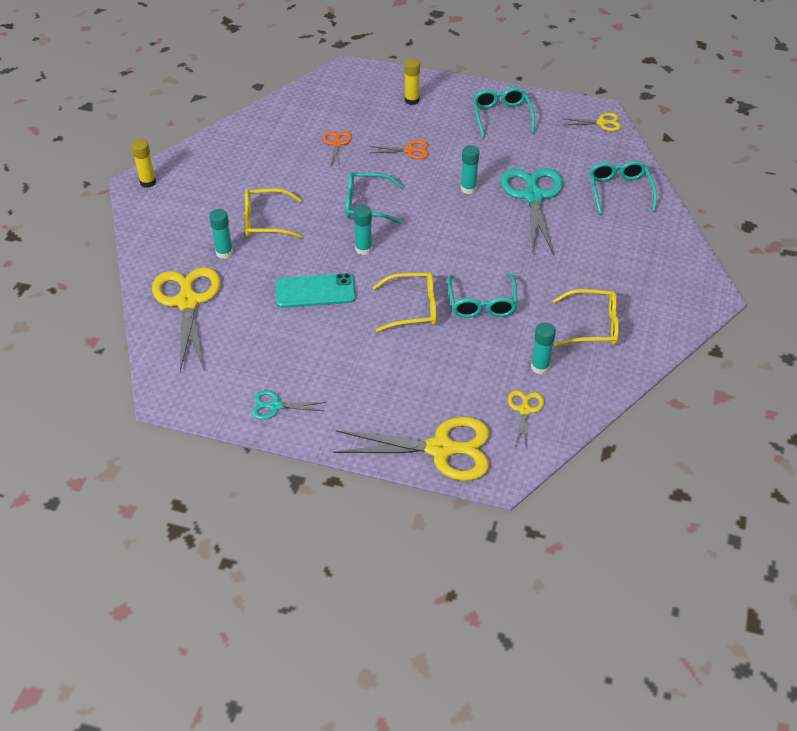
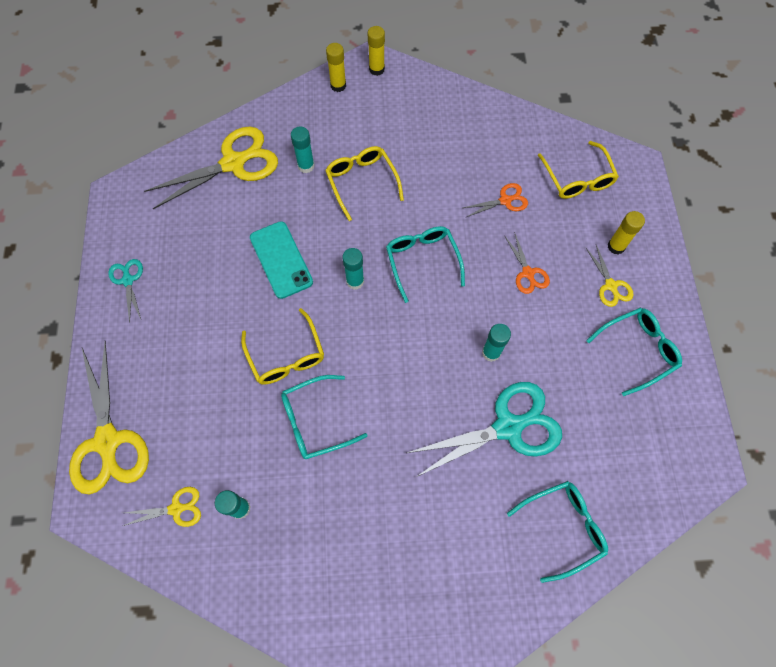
camera: 70 degrees right, 20 degrees up
(148, 211) = (338, 85): none -> yellow glue stick
(592, 326) = (318, 550): yellow glasses -> yellow glasses (577, 178)
(602, 123) = (687, 473): yellow scissors -> yellow scissors (611, 286)

